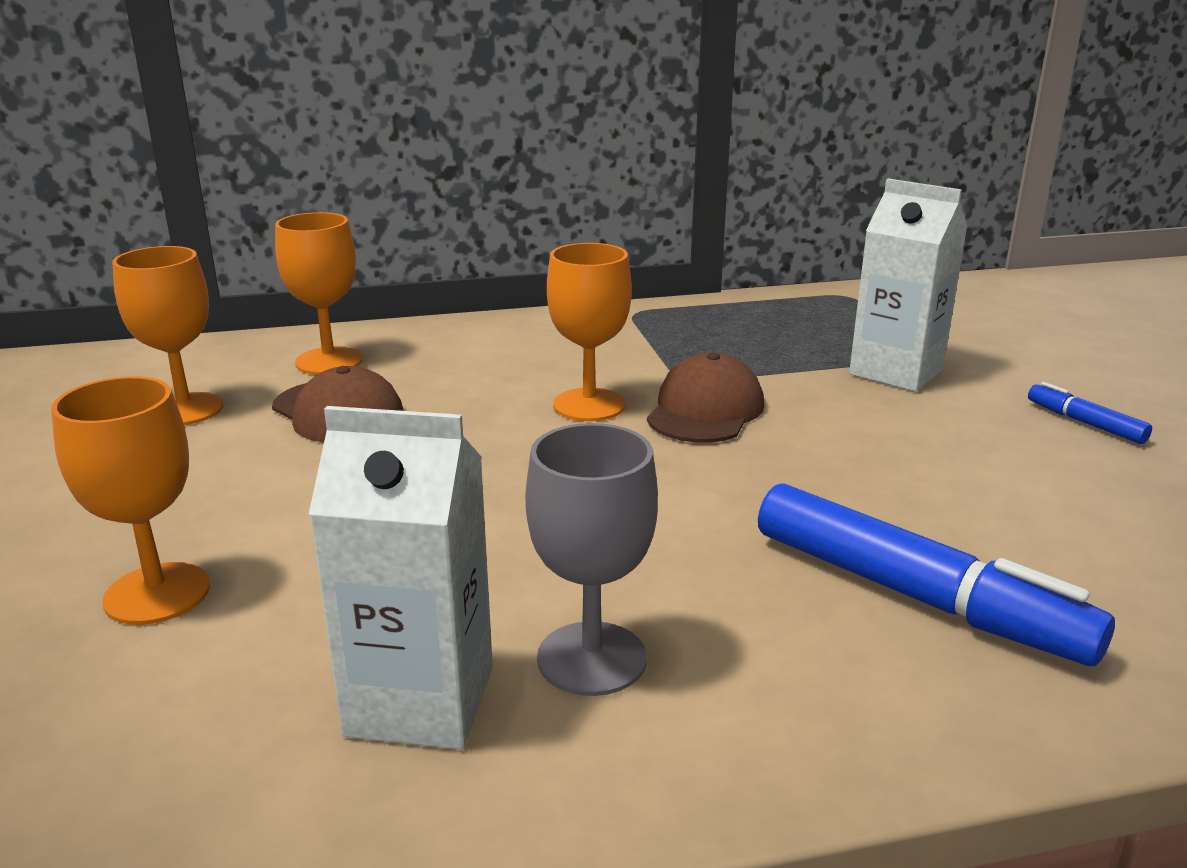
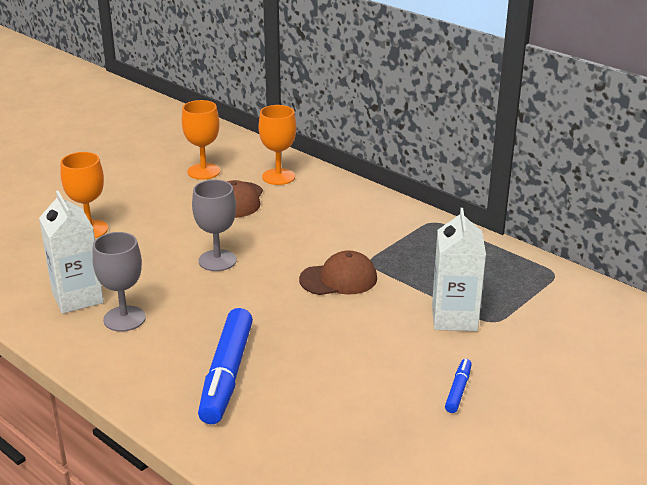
camera: 55 degrees right, 5 degrees up
(510, 488) = (217, 260): none -> grey goblet
(589, 405) = (309, 249): orange goblet -> none

